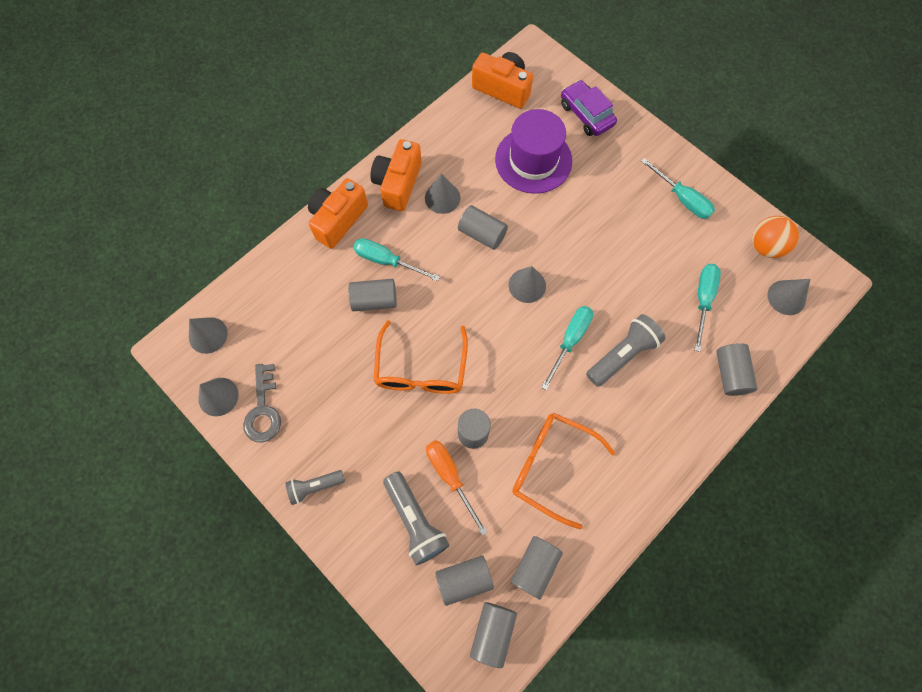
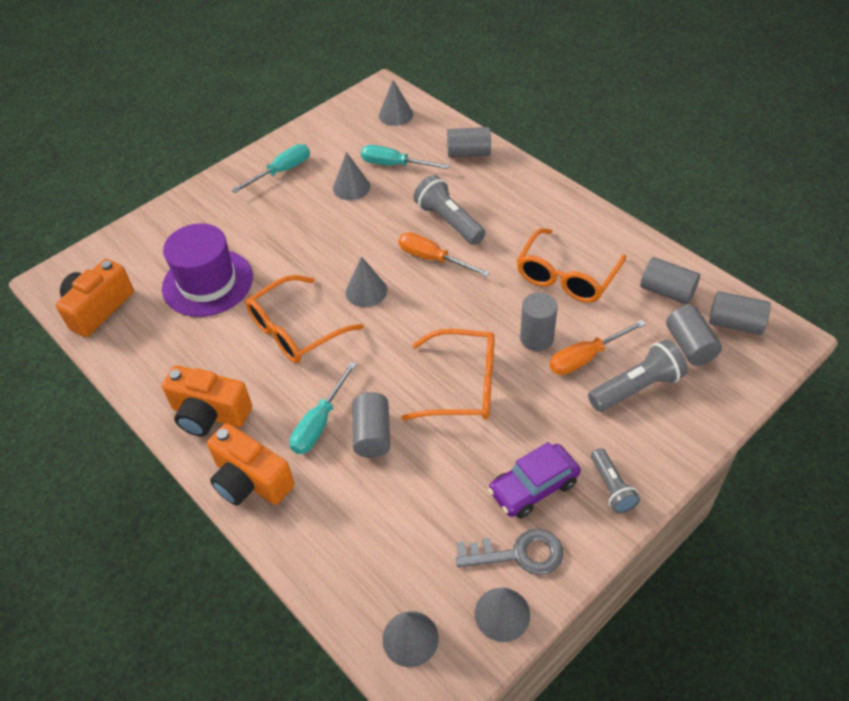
camera: 85 degrees left, 20 degrees down
(442, 198) = (240, 367): grey cone -> grey cone (351, 187)
(482, 234) = (296, 329): grey cylinder -> orange glasses
(570, 340) = (432, 259): turquoise screwdriver -> orange screwdriver
(586, 114) = (159, 237): purple car -> purple car (533, 487)
(765, 246) = (343, 123): orange ball -> none

